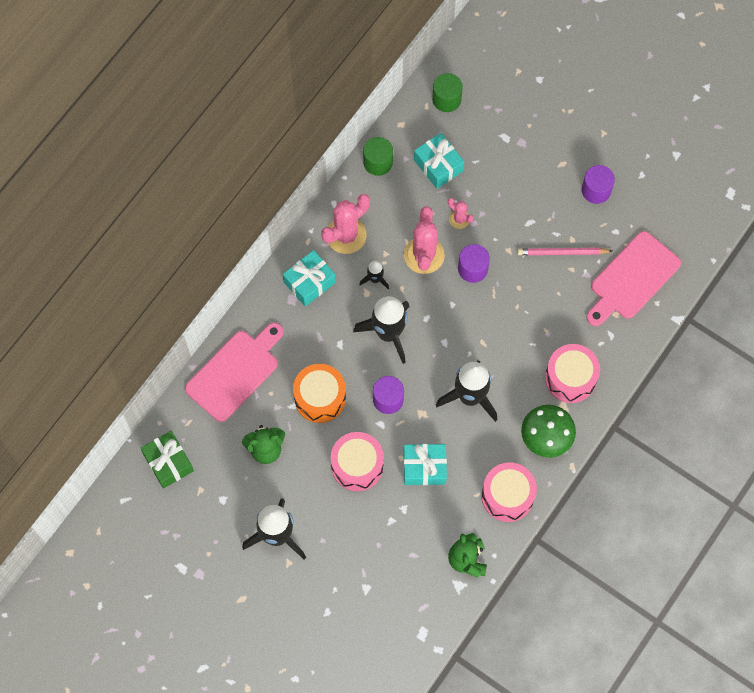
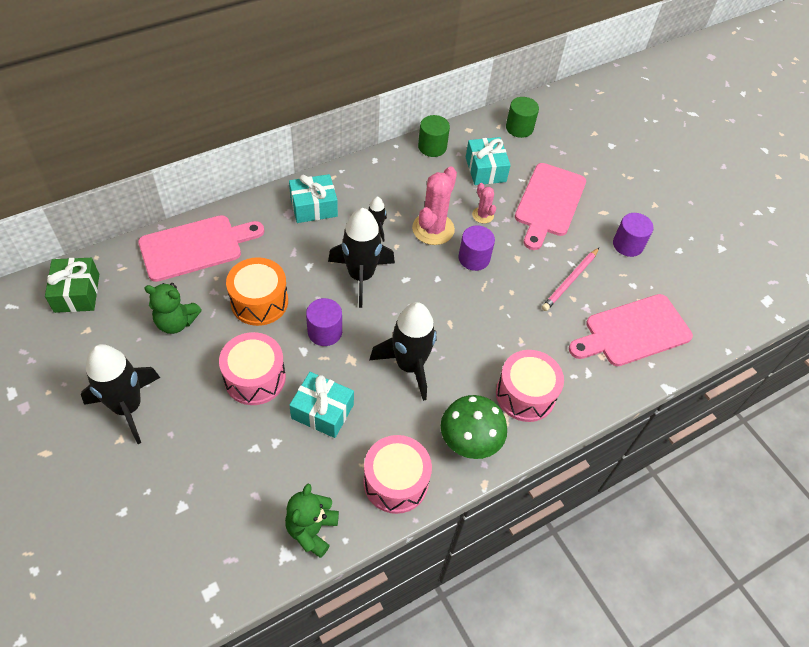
camera: 20 degrees right, 15 degrees down
(346, 235) = (370, 186): pink cactus -> none
(510, 177) = (549, 203): none -> pink cutting board
(562, 253) = (570, 281): pink pencil -> pink pencil turned 75 degrees counterclockwise

